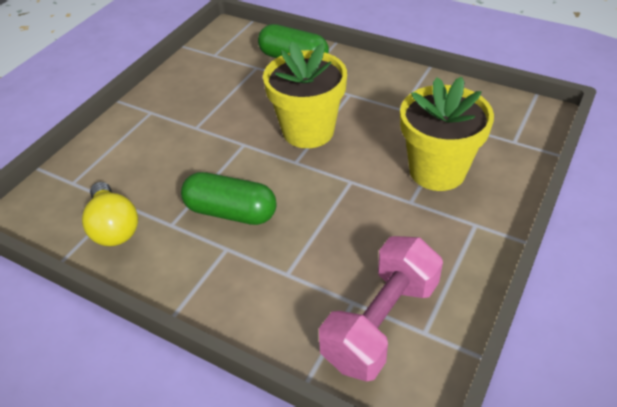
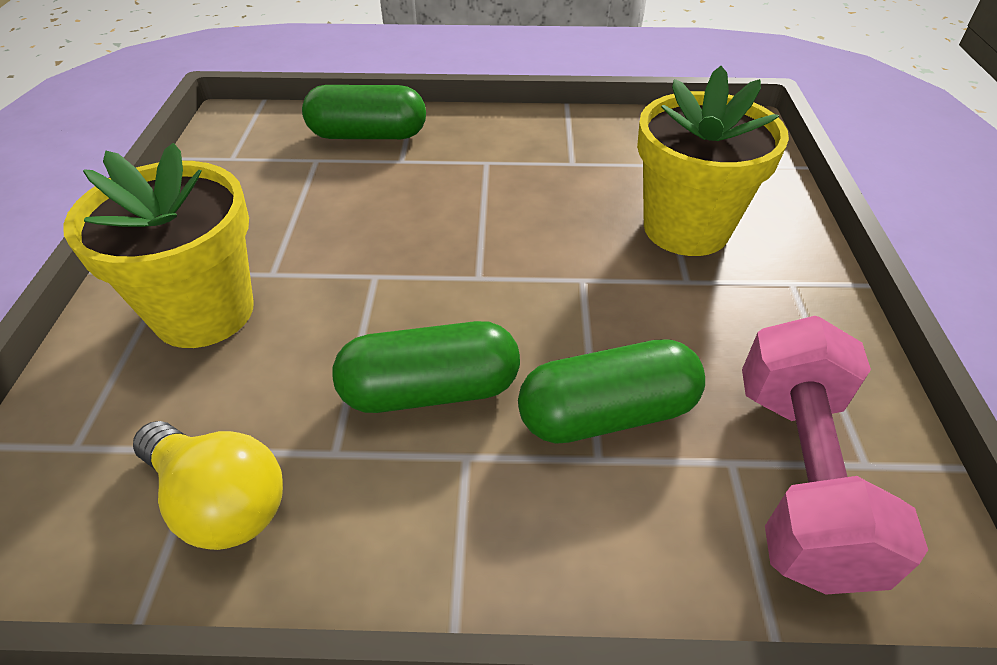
camera: 30 degrees left, 0 degrees up
(307, 255) = (607, 414): none -> green capsule
(308, 131) = (464, 227): yellow flower pot -> yellow flower pot (204, 312)

